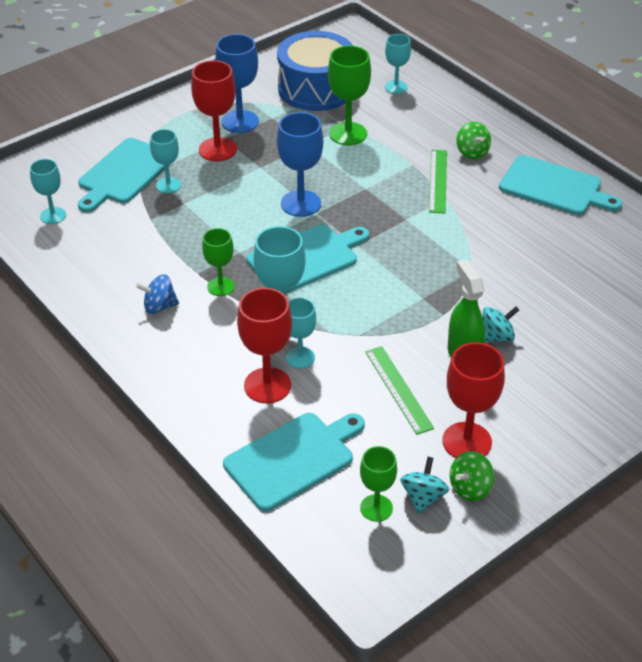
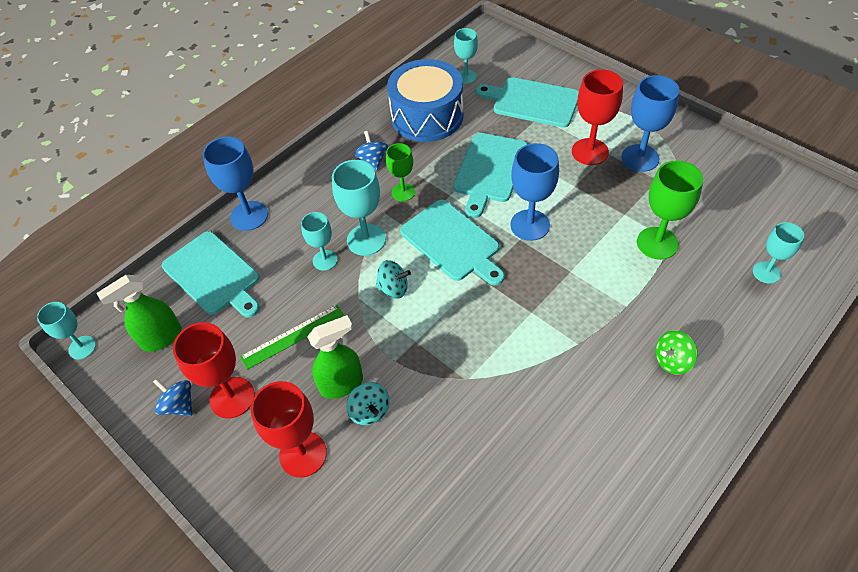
camera: 85 degrees right, 10 degrees up
(168, 185) = (526, 131): turquoise goblet -> turquoise goblet (82, 347)
(207, 423) = (249, 216): none -> blue goblet
(267, 385) = (291, 244): red goblet -> red goblet (303, 454)
(316, 89) = (725, 204): blue drum -> blue drum (427, 116)
(376, 508) = (161, 338): green goblet -> green spray bottle
(423, 497) = (171, 370): turquoise spinning top -> turquoise spinning top (393, 288)
(438, 181) = (606, 333): green ruler -> none
(470, 488) = (179, 405): green spinning top -> blue spinning top
(554, 187) = (637, 455): turquoise cutting board -> turquoise cutting board (490, 170)

